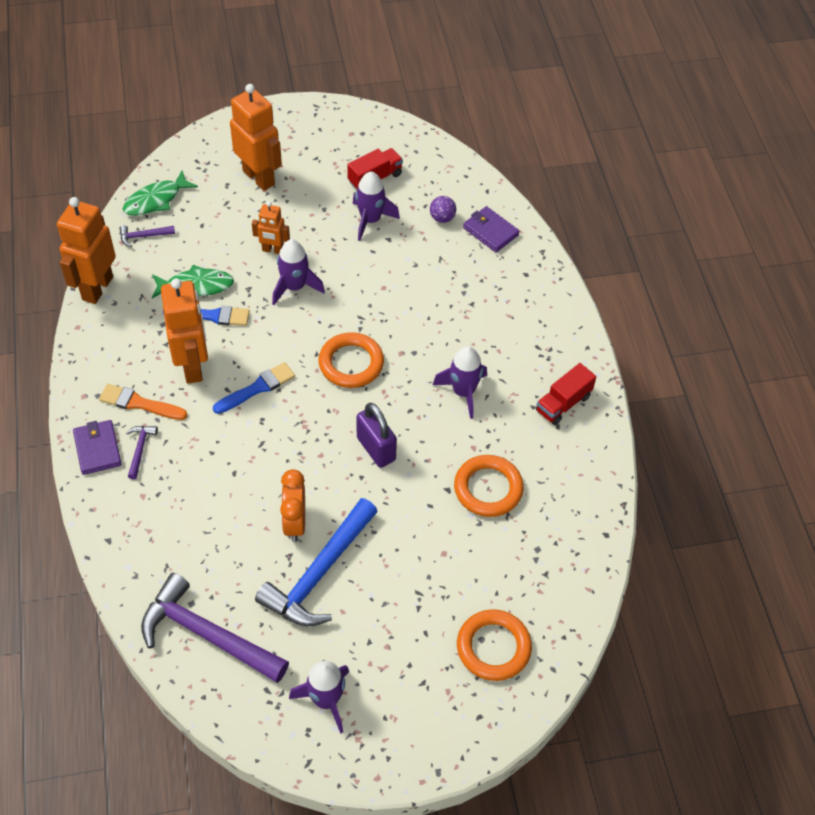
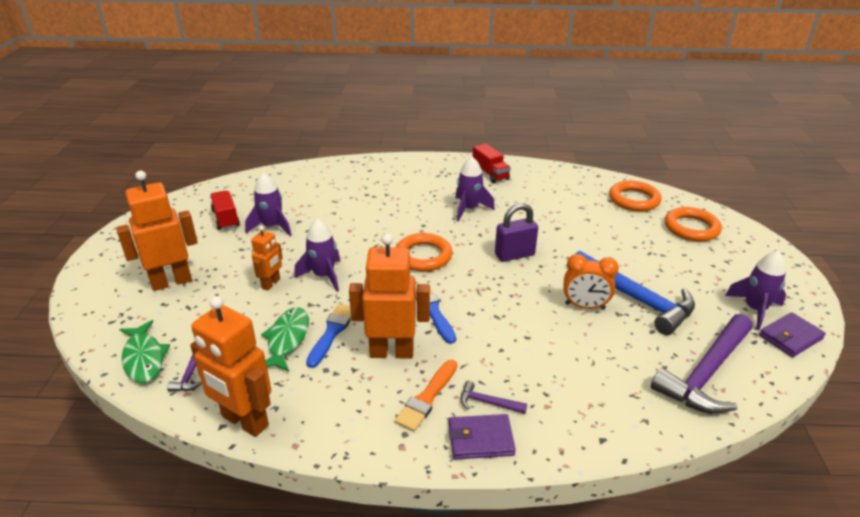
camera: 75 degrees left, 20 degrees down
(442, 218) = (293, 194): purple ball -> none
(488, 489) = (558, 211): orange ring -> orange ring (634, 199)
(490, 231) = (320, 177): purple wallet -> purple wallet (790, 337)

